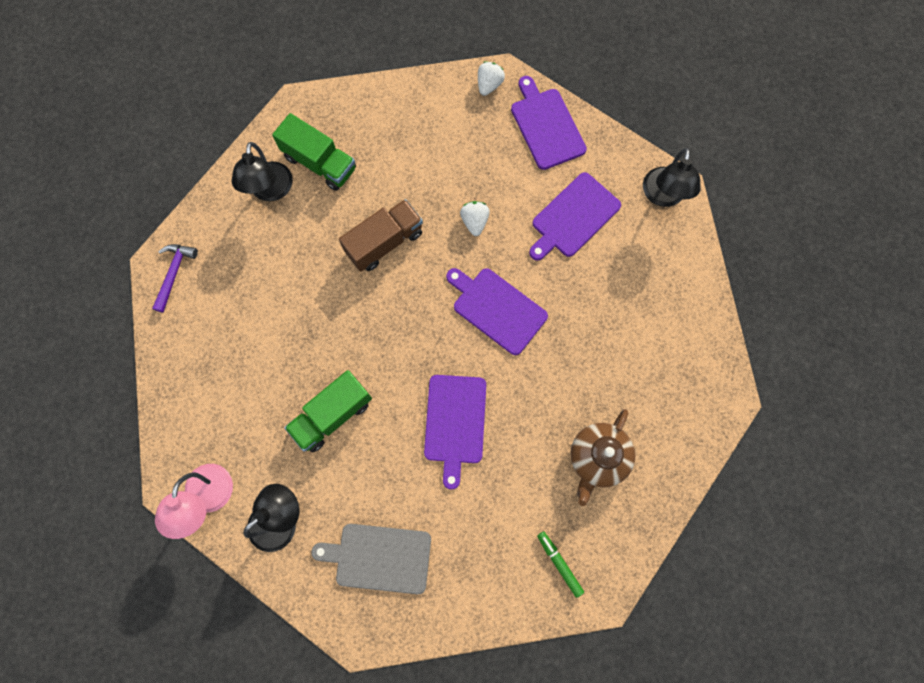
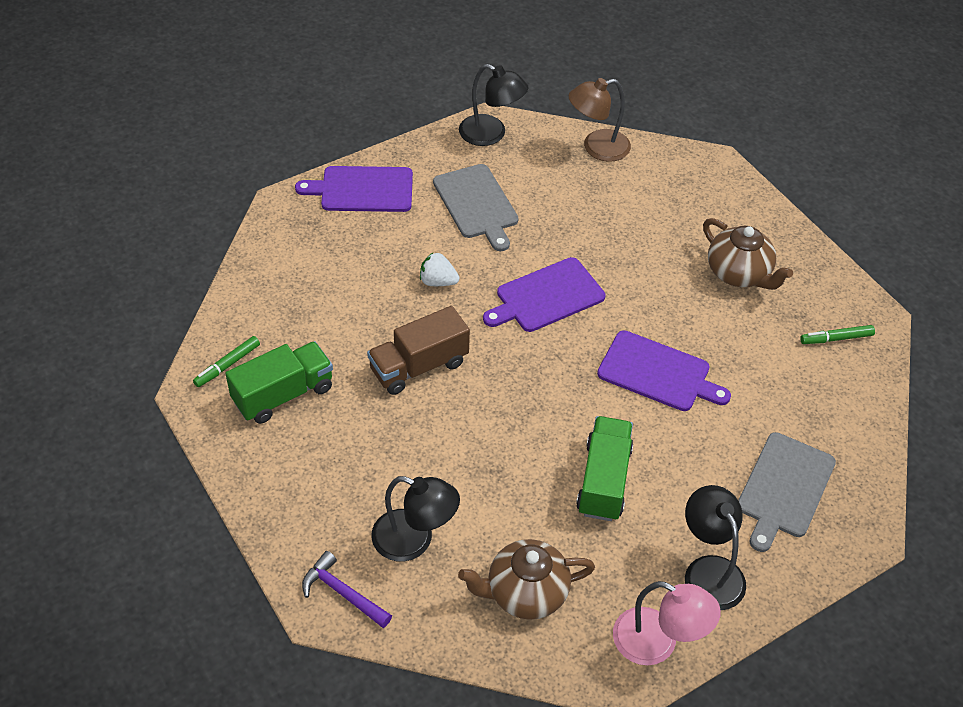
camera: 70 degrees left, 25 degrees down
(216, 393) = (525, 593): none -> brown teapot
(270, 191) = (289, 455): black lamp -> black lamp (414, 540)
(330, 115) = (227, 365): none -> green marker
(332, 415) = (603, 480): green truck -> green truck turned 150 degrees counterclockwise
(384, 242) = (419, 366): brown truck -> brown truck turned 105 degrees counterclockwise
(489, 85) = (285, 217): white strawberry -> none
(573, 217) = (477, 204): purple cutting board -> grey cutting board
(693, 288) = (597, 148): none -> brown lamp

